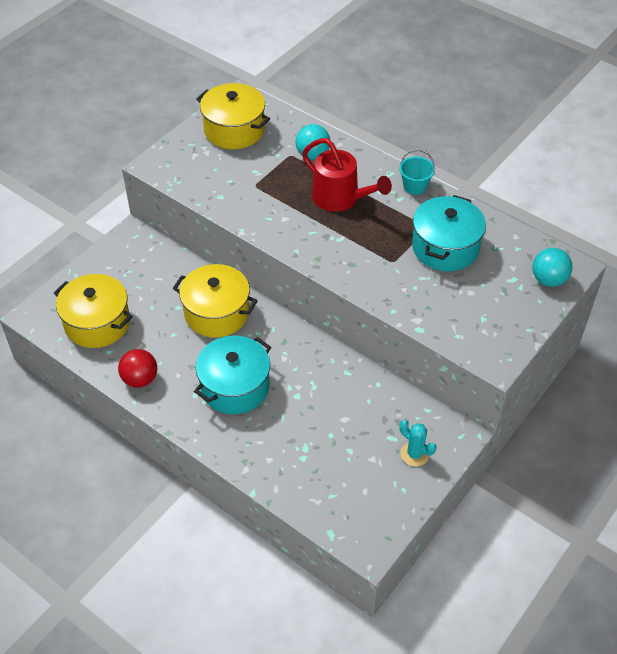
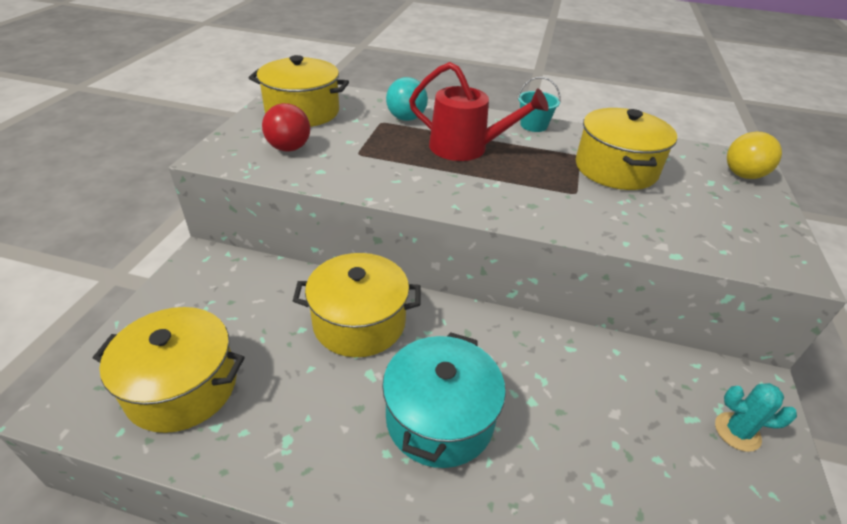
camera: 25 degrees left, 10 degrees down
(140, 379) = (285, 457): red ball -> red ball (289, 148)
(445, 247) = (615, 169): turquoise pot -> yellow pot
(548, 280) = (742, 175): turquoise ball -> yellow ball

